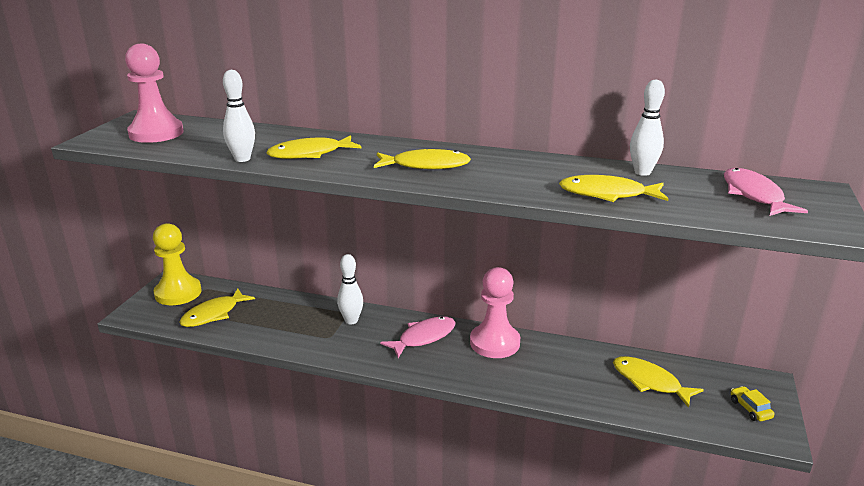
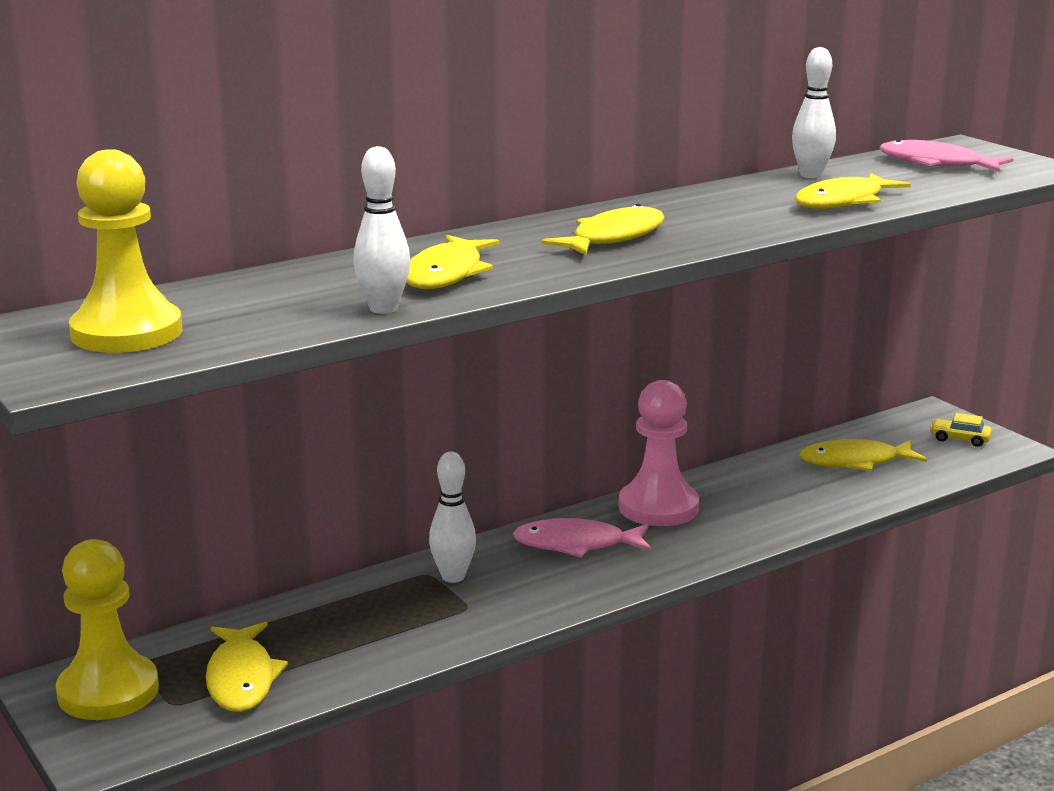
camera: 50 degrees left, 5 degrees down
(156, 133) = (126, 332): pink pawn -> yellow pawn
(423, 337) = (576, 544): pink fish -> pink fish turned 90 degrees counterclockwise

